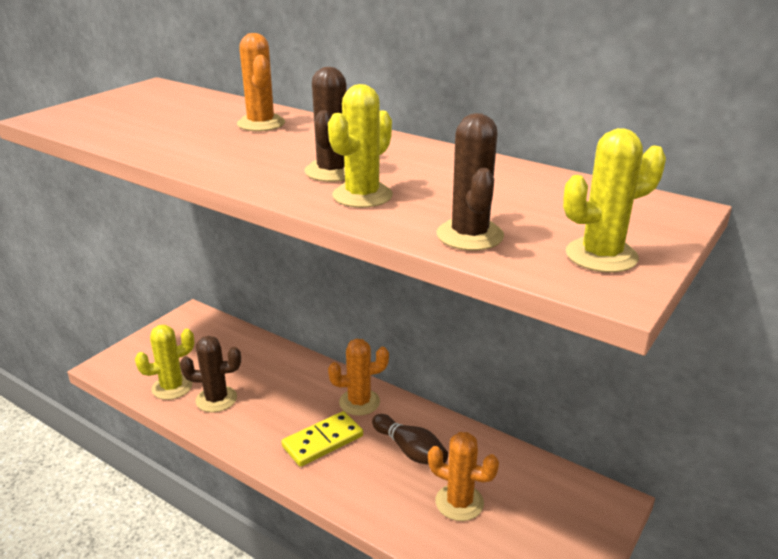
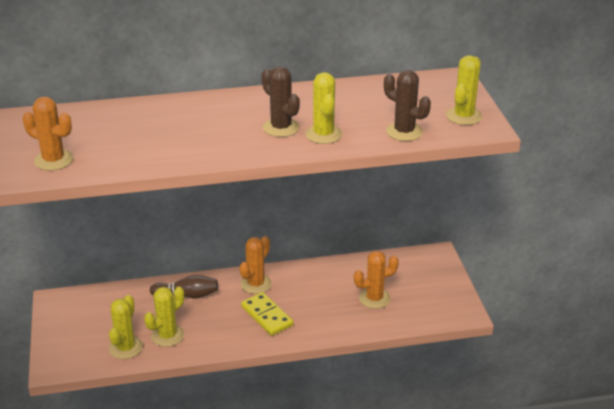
camera: 45 degrees left, 5 degrees up
(216, 399) = (167, 335): brown cactus -> yellow cactus
(261, 124) = (171, 115): orange cactus -> orange cactus (53, 160)
(323, 441) = (267, 316): yellow domino -> yellow domino turned 45 degrees counterclockwise
(410, 450) = (318, 290): brown bowling pin -> brown bowling pin (187, 295)

